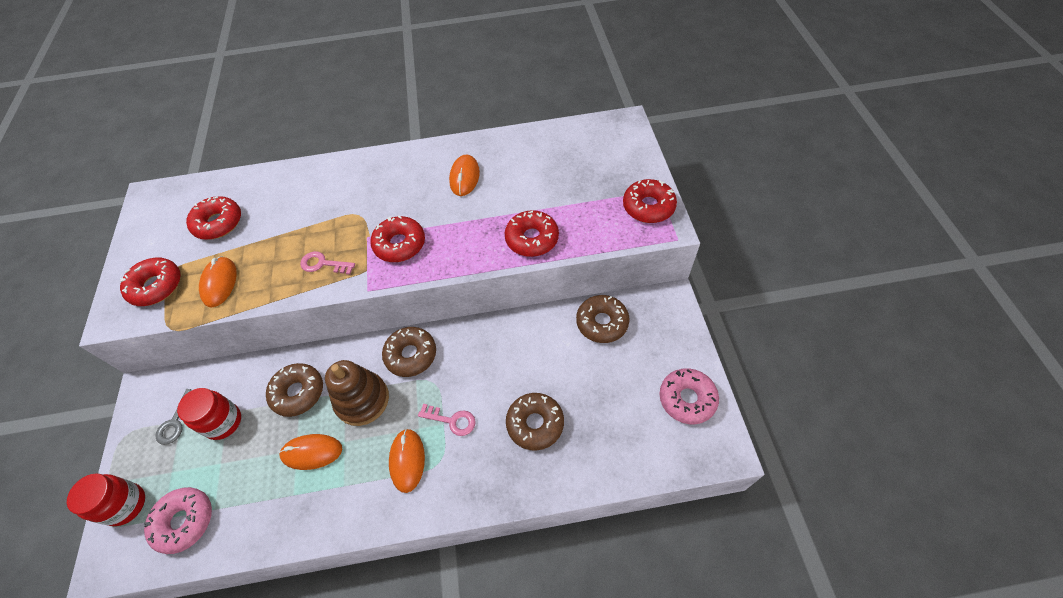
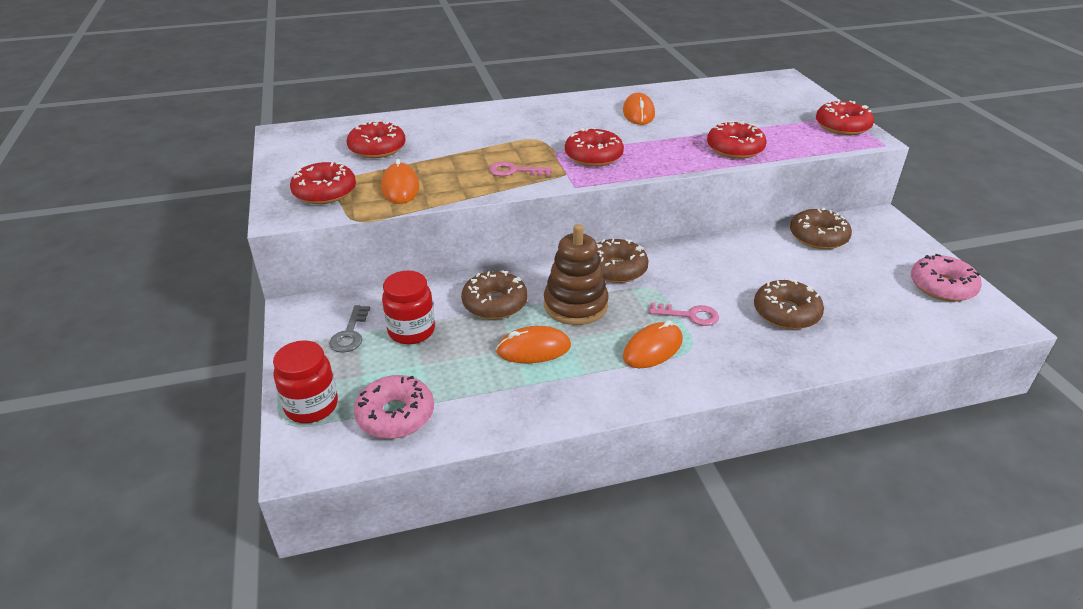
camera: 10 degrees left, 20 degrees down
(407, 460) = (652, 349): orange mouse -> orange mouse turned 60 degrees clockwise

